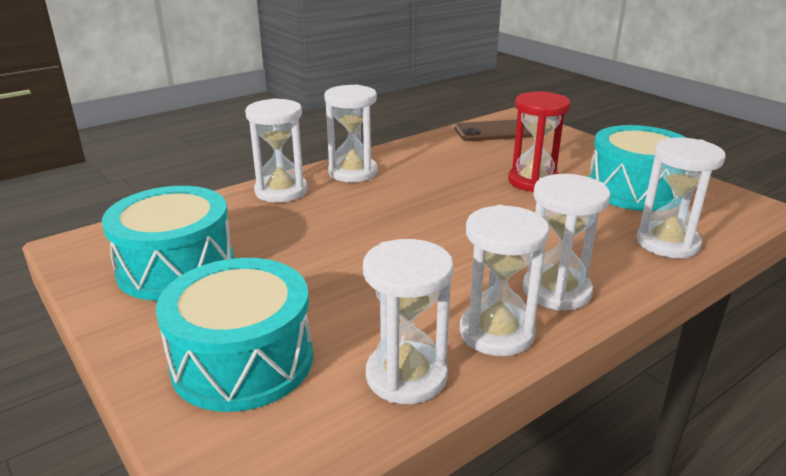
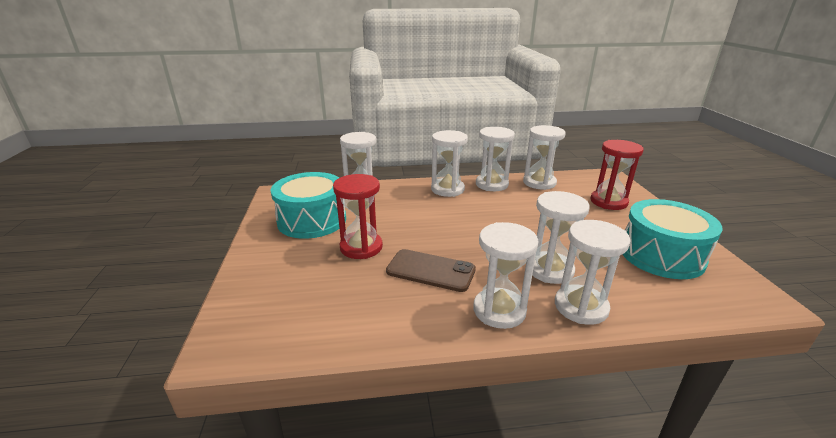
camera: 150 degrees left, 0 degrees up
(243, 361) = (608, 202): turquoise drum -> red hourglass
(320, 213) = (550, 270): none -> white hourglass
(495, 131) = (286, 325): brown phone -> brown phone (430, 271)

